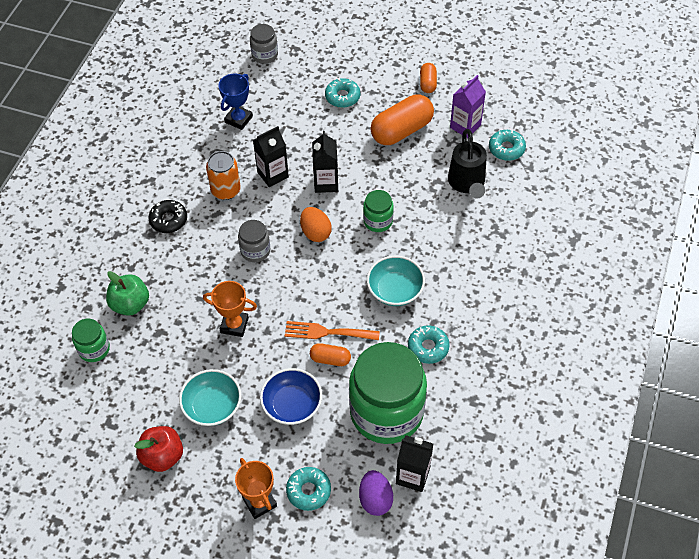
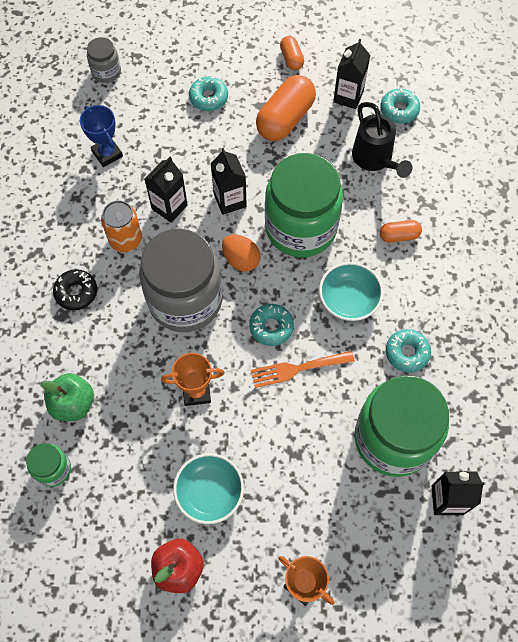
camera: 20 degrees left, 10 degrees up
(238, 119) = (107, 154): blue trophy -> blue trophy turned 45 degrees counterclockwise
(255, 251) = (185, 300): grey jar -> grey jar, size x2.23
(292, 405) = (293, 463): blue bowl -> none
(308, 491) = (348, 554): turquoise donut -> turquoise donut (271, 327)
(330, 359) = (312, 398): orange capsule -> orange capsule (399, 236)
(375, 499) = (420, 539): purple egg -> none
(378, 221) = (301, 228): green jar -> green jar, size x2.23
(465, 126) = (348, 96): purple carton -> black carton

